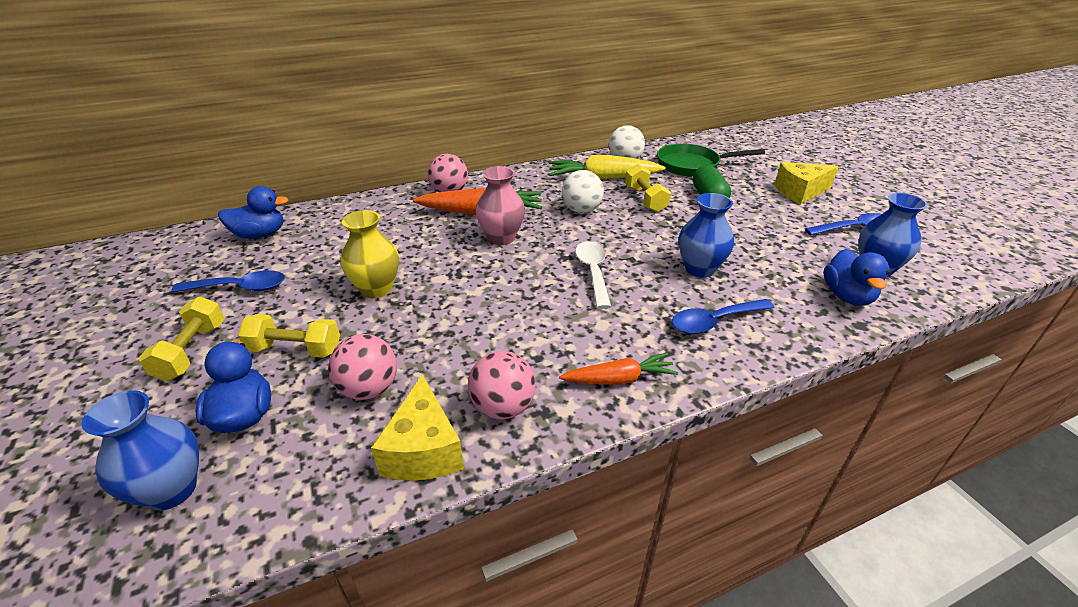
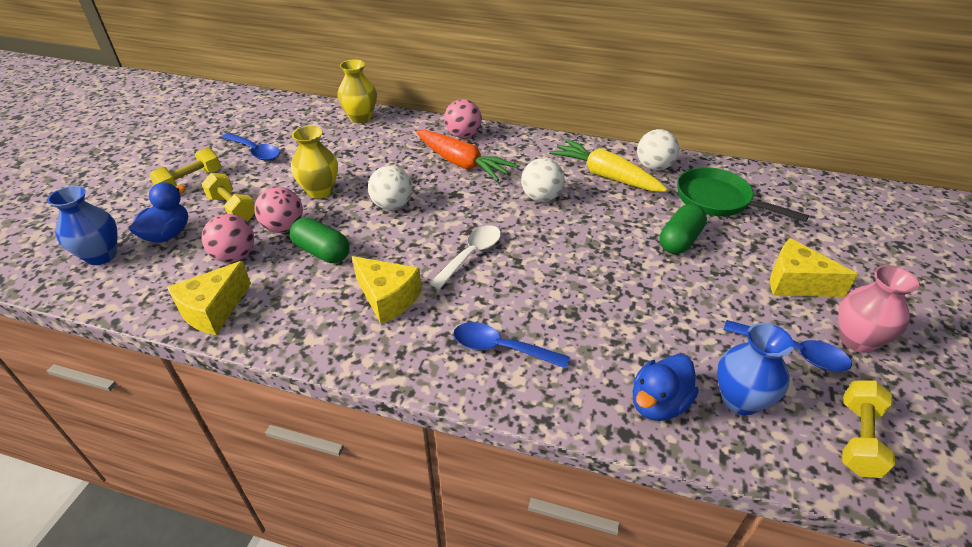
camera: 40 degrees right, 5 degrees up
(260, 235) = (308, 117): blue duck -> none
(324, 214) = (360, 118): none -> yellow vase
(460, 336) = (322, 252): none -> green capsule
(469, 268) = (392, 205): none -> white ball
(501, 238) = (446, 192): pink vase -> pink vase (856, 340)
(503, 407) = (281, 314): pink ball -> pink ball (284, 227)
(578, 338) = (388, 298): none -> yellow cheese
(619, 379) = (370, 343): orange carrot -> none
(645, 199) = (613, 213): yellow dumbbell -> yellow dumbbell (858, 438)
(699, 269) = (560, 300): blue vase -> none

